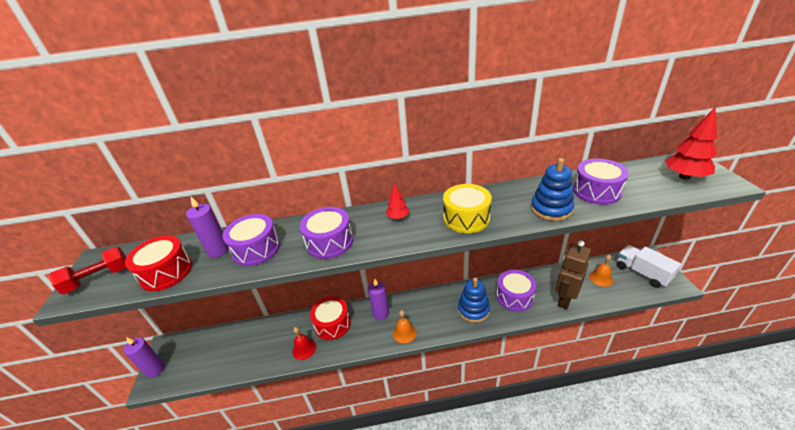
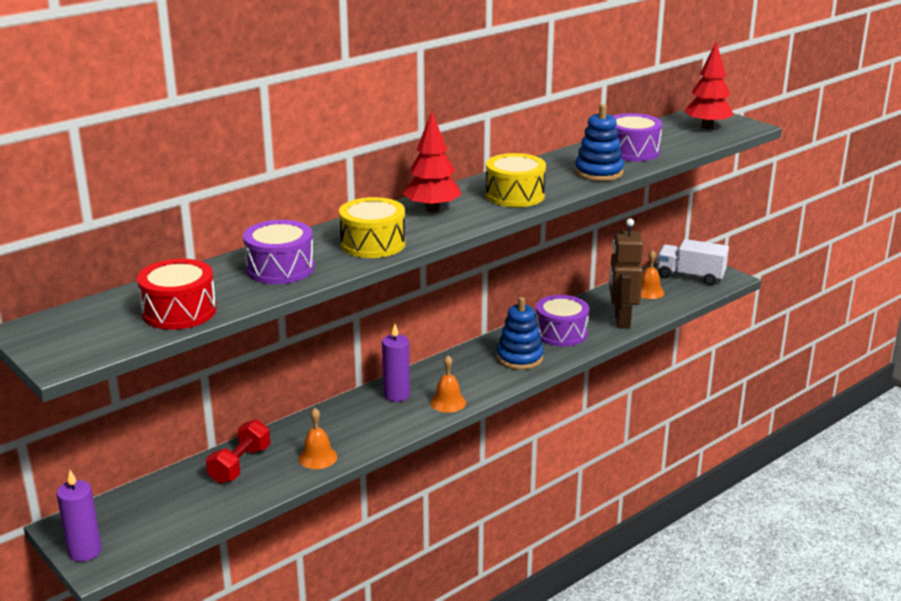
camera: 35 degrees left, 10 degrees down
(98, 279) = (77, 340): red dumbbell -> red dumbbell (240, 465)
(218, 250) = (225, 281): purple candle -> none
(304, 349) = (317, 457): red bell -> orange bell
(329, 242) = (373, 244): purple drum -> yellow drum
(332, 324) = (334, 424): red drum -> none
(398, 217) = (432, 209): red tree -> red tree, size x1.82

